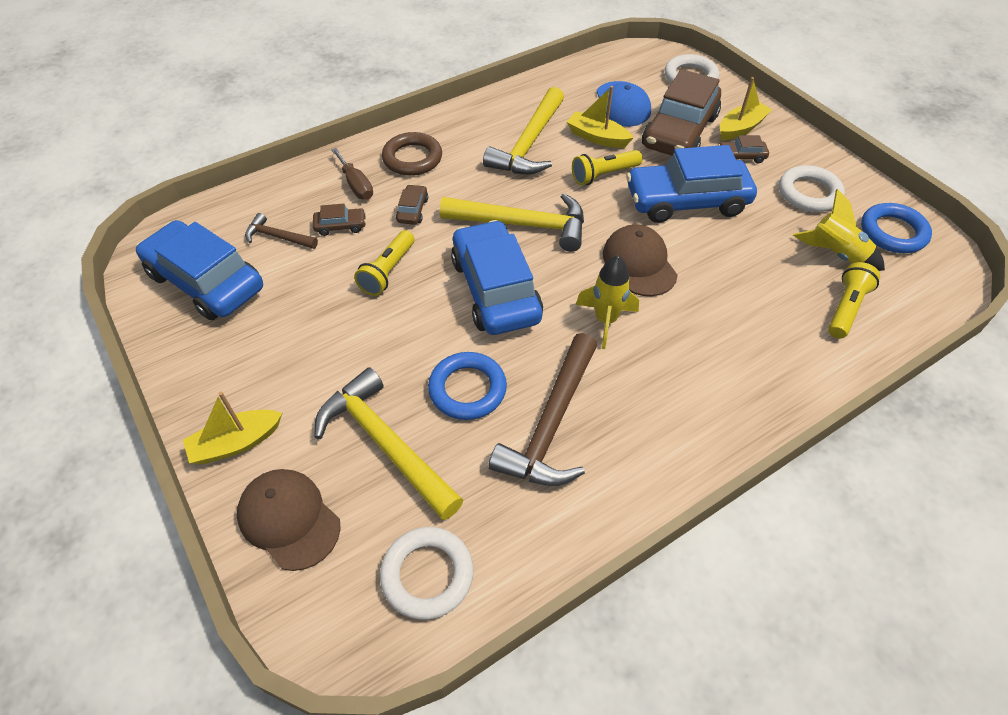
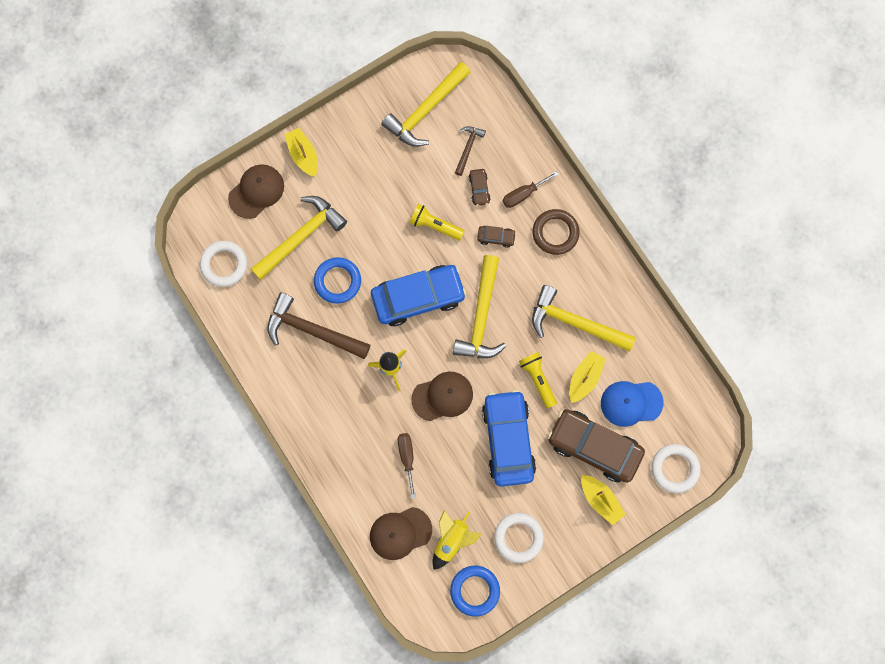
camera: 90 degrees right, 25 degrees up
(206, 281) = (426, 110): blue car -> yellow hammer
(735, 301) = (407, 458): none -> brown screwdriver
(741, 156) = (562, 492): brown car -> none
(846, 308) = (400, 533): yellow flashlight -> brown cap

